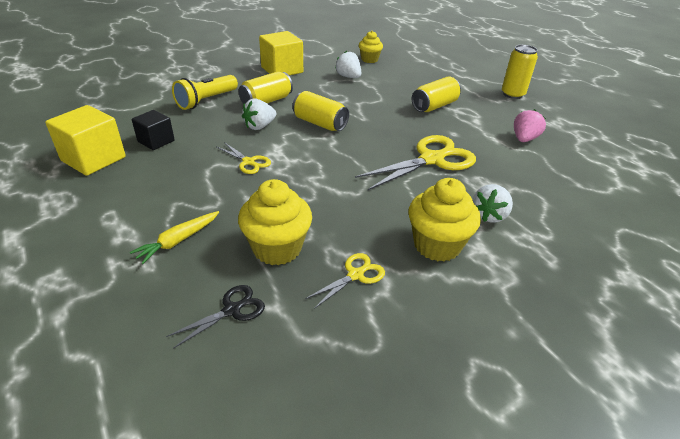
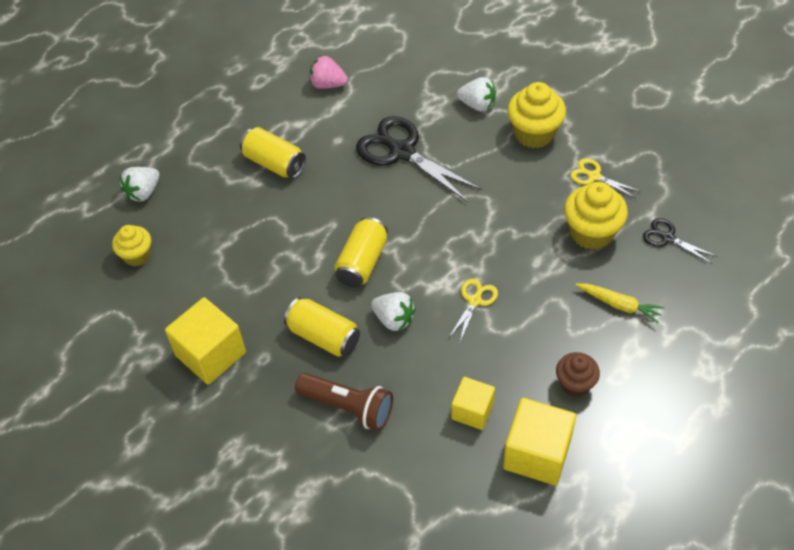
camera: 100 degrees left, 15 degrees up
(127, 191) = (575, 384): none -> brown cupcake
(156, 141) = (472, 411): black cube -> yellow cube
(206, 101) = (348, 407): yellow flashlight -> brown flashlight
(348, 77) = (211, 266): white strawberry -> white strawberry (143, 192)
(431, 159) = (402, 152): yellow scissors -> black scissors
(512, 94) = (214, 95): yellow can -> none

